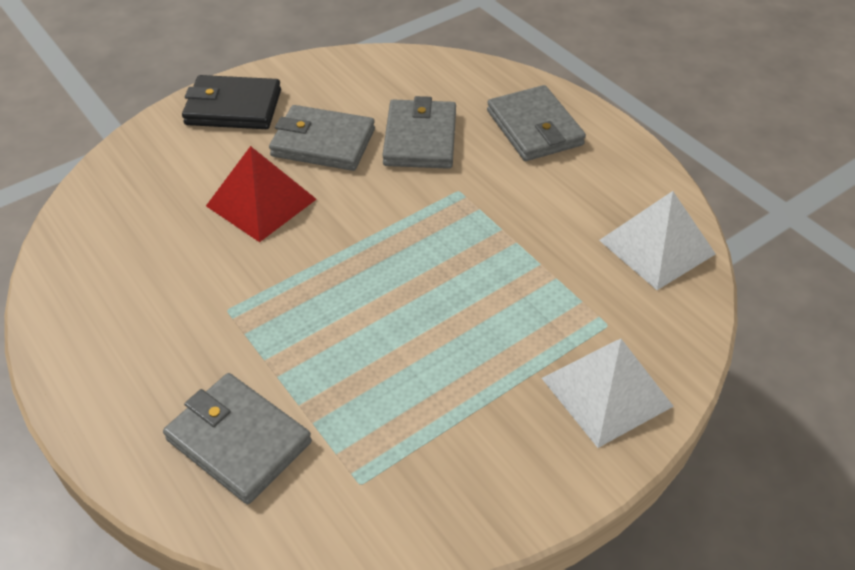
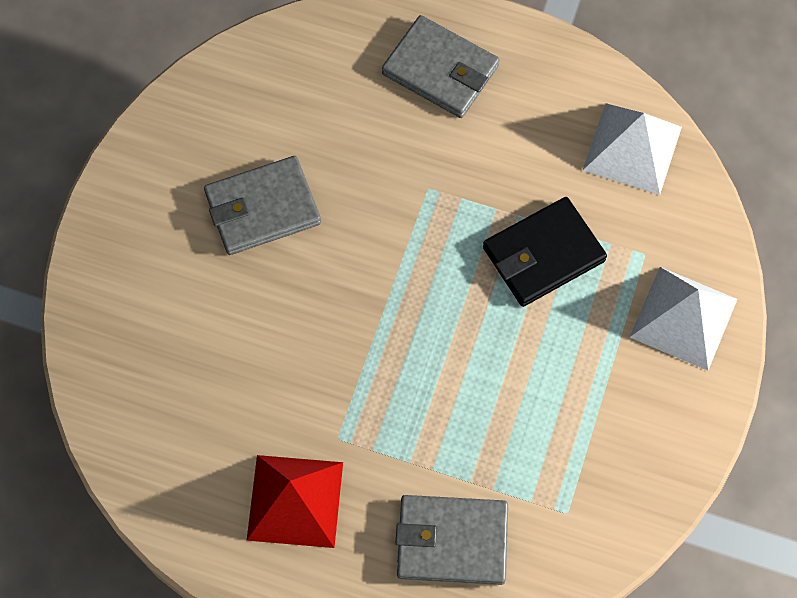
camera: 35 degrees left, 20 degrees up
(233, 107) = (137, 218): black wallet -> black wallet (543, 254)
(261, 202) = (267, 312): red pyramid -> red pyramid (295, 501)
(420, 139) = (348, 148): grey wallet -> none

